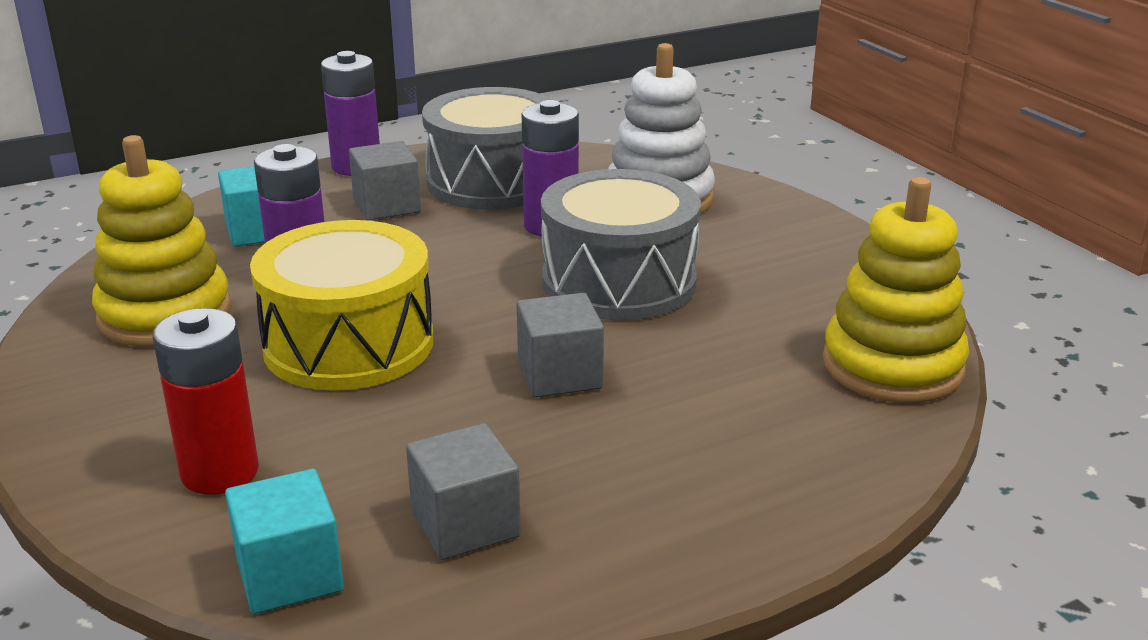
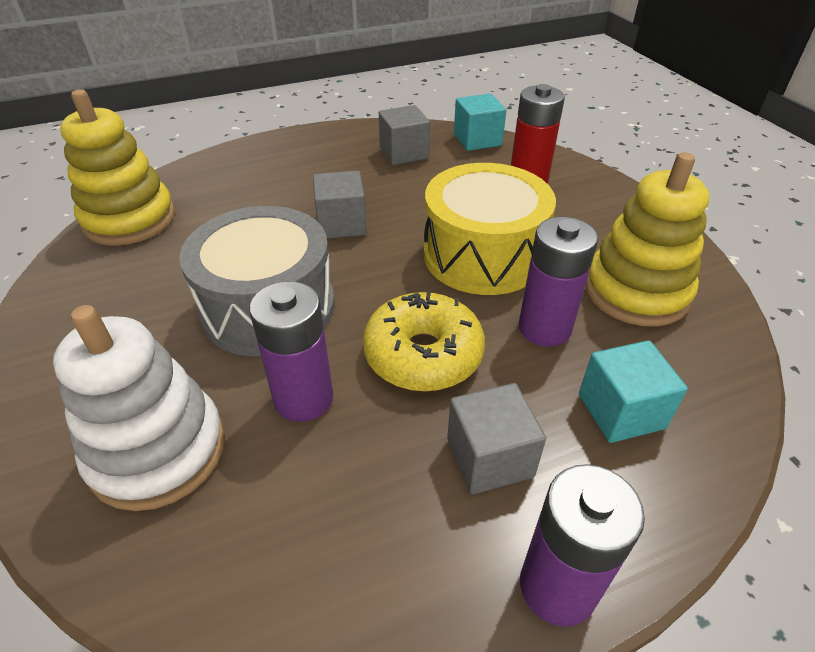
camera: 175 degrees left, 15 degrees up
(438, 255) = (423, 354): none -> yellow donut
(492, 181) = (355, 516): grey drum -> none

